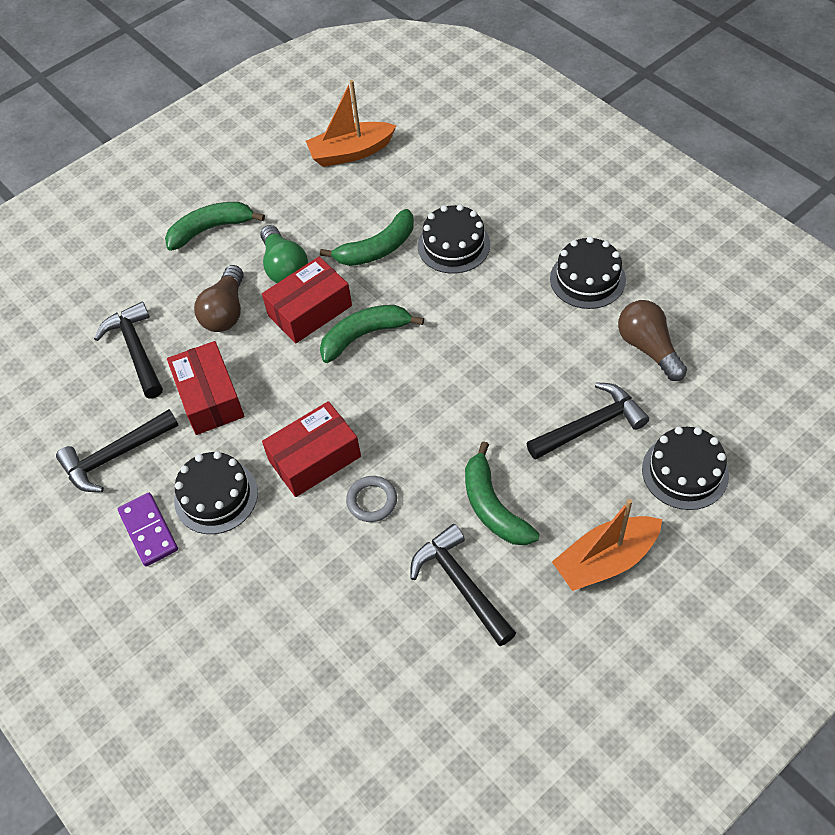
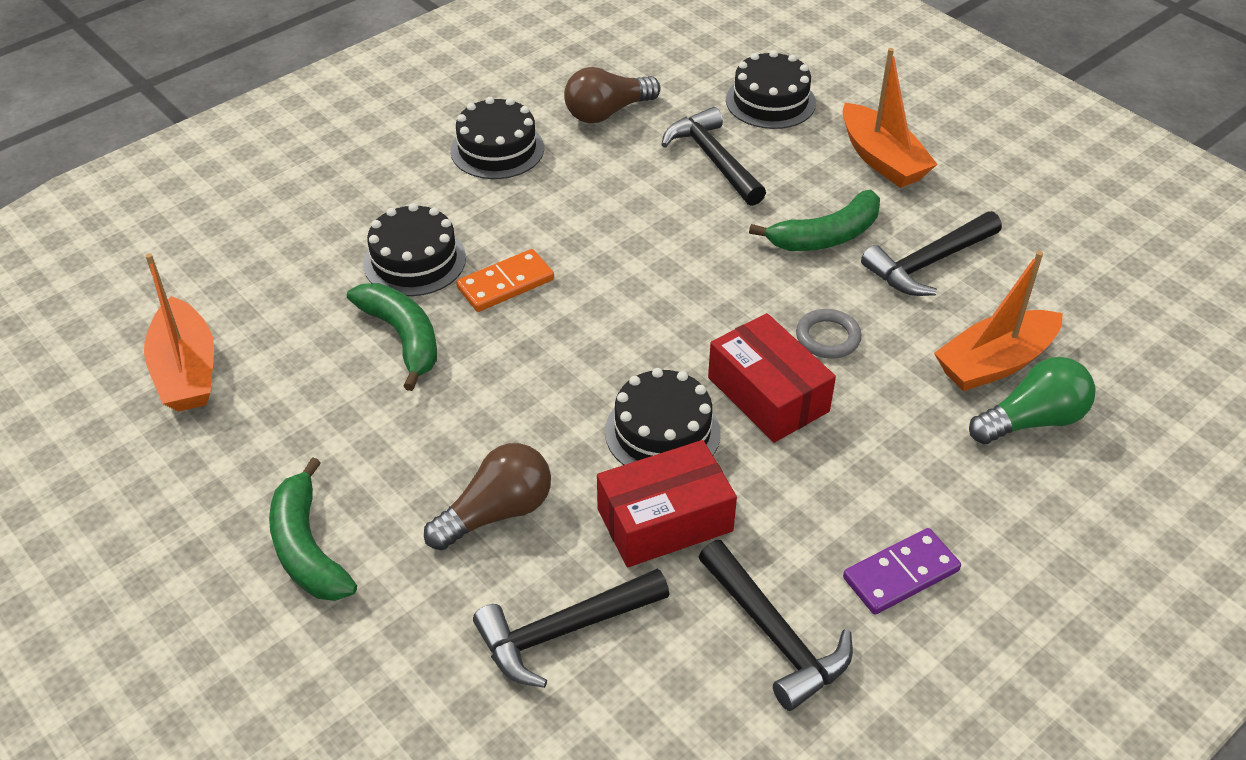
camera: 95 degrees left, 10 degrees down
(216, 496) = (836, 498): black cake -> black cake (662, 432)
(226, 311) = (497, 512): brown light bulb -> brown light bulb turned 45 degrees counterclockwise
(284, 267) = (417, 443): green light bulb -> green light bulb (1032, 420)
(310, 310) = (509, 409): red box -> none
(340, 620) = (994, 363): none -> orange boat
(364, 335) = (563, 349): green banana -> none
(430, 298) = (506, 284): none -> orange domino

